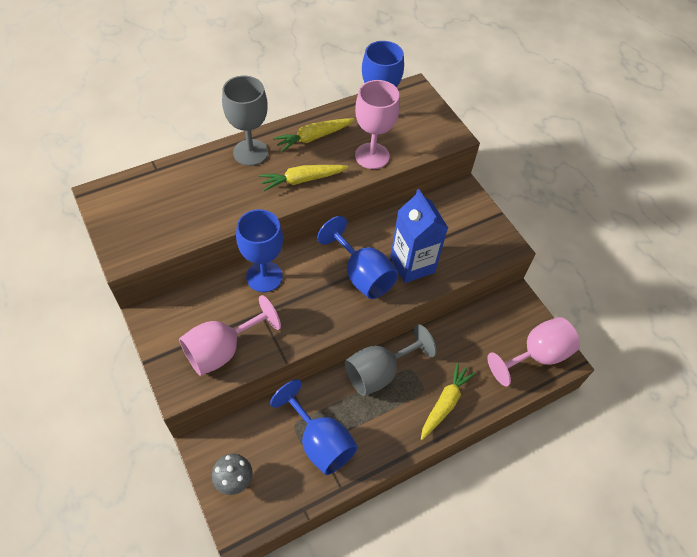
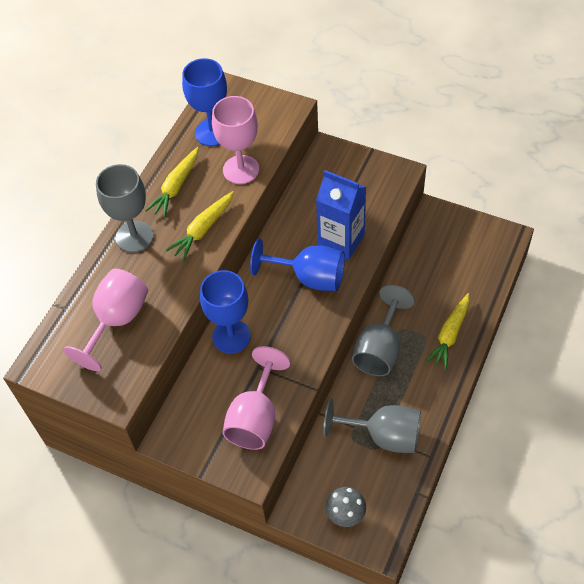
camera: 30 degrees left, 0 degrees up
(320, 441) = (383, 435): blue goblet -> grey goblet
(445, 403) = (450, 335): yellow carrot -> yellow carrot turned 150 degrees counterclockwise
(536, 355) = (484, 248): pink goblet -> pink goblet (117, 321)

